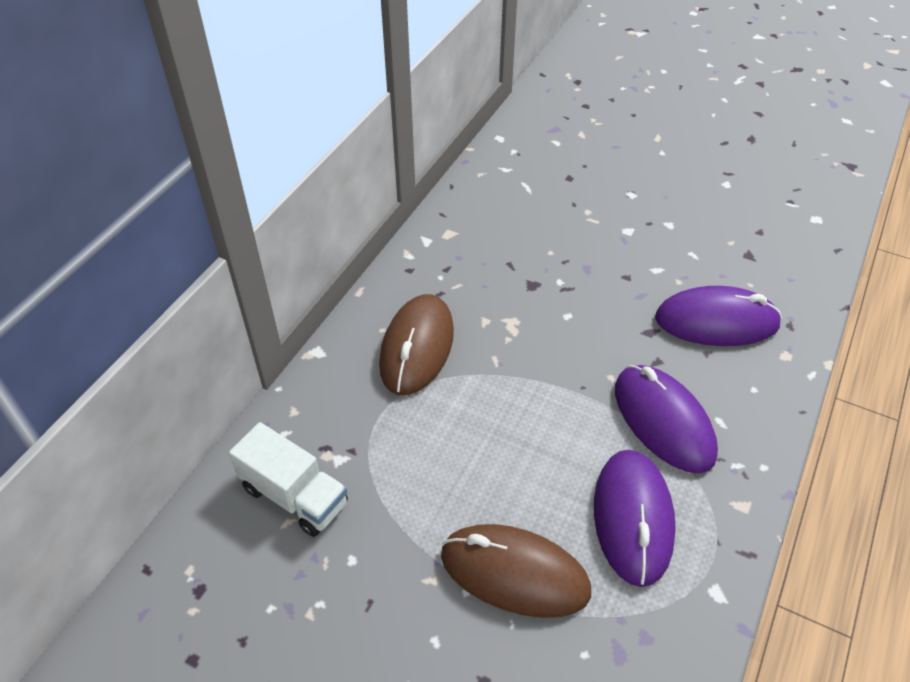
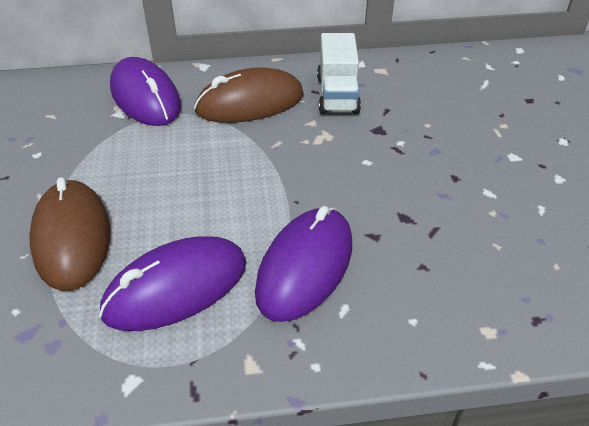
camera: 55 degrees right, 5 degrees down
(294, 496) = (73, 109): white truck -> white truck (337, 95)
(716, 322) = (471, 258): purple mouse -> purple mouse (145, 97)

